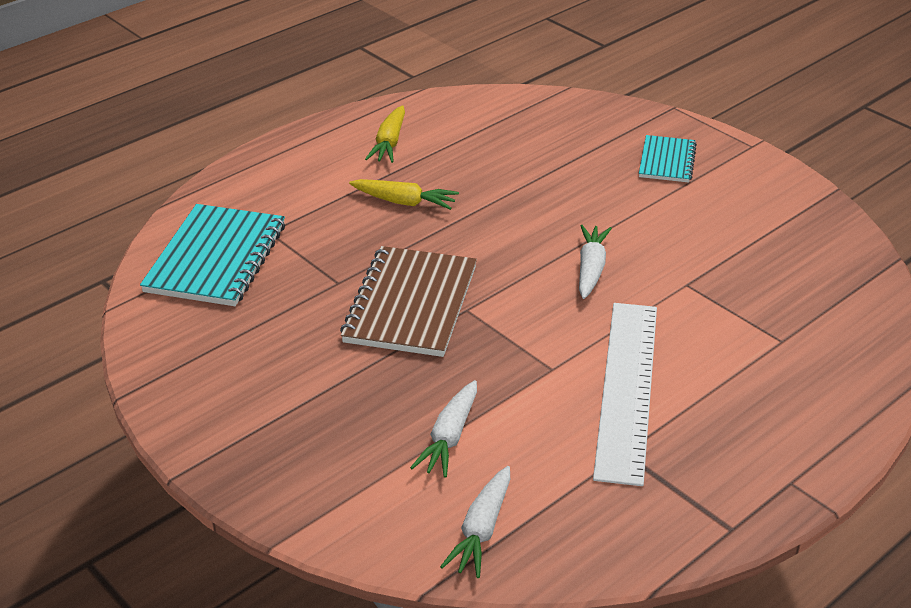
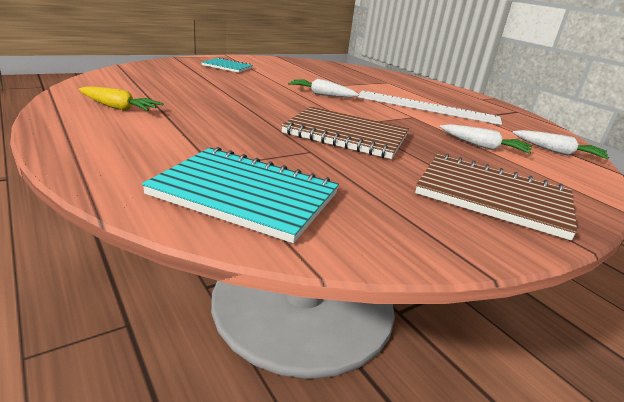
camera: 85 degrees left, 10 degrees down
(273, 421) = (493, 197): none -> brown notebook
(404, 202) = (213, 117): yellow carrot -> none

